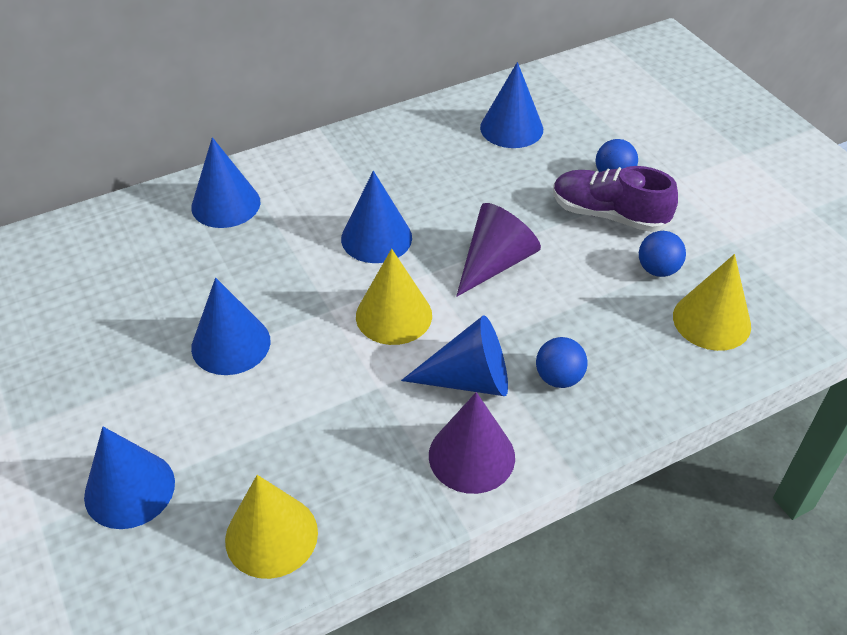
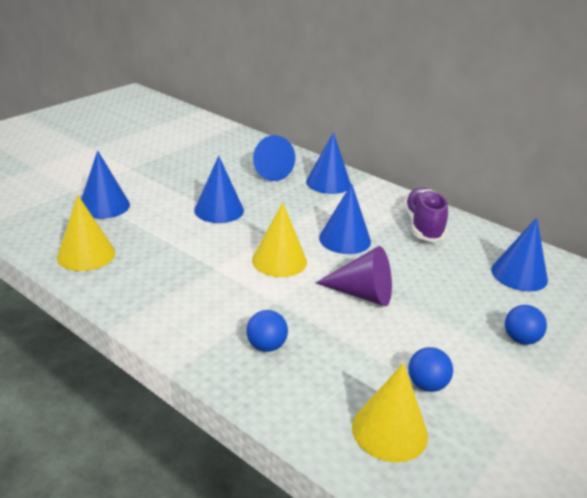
camera: 65 degrees right, 15 degrees down
(469, 379) = (241, 303): blue cone -> blue cone (268, 171)
(471, 456) = (173, 317): purple cone -> none
(608, 215) = (468, 344): purple shoe -> purple shoe (423, 226)

